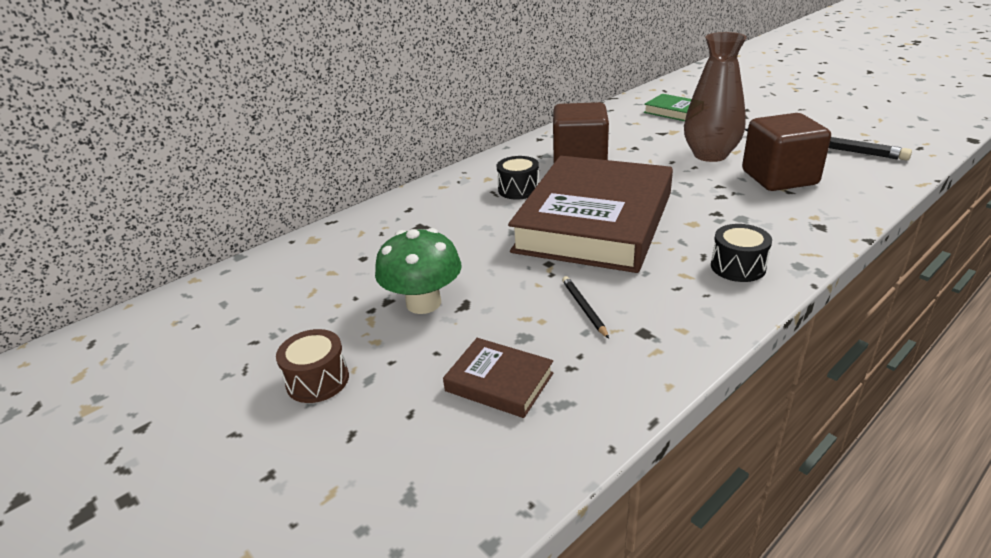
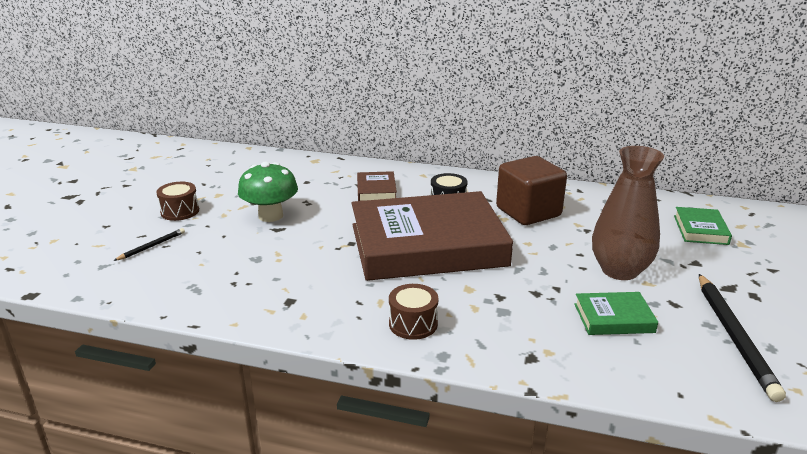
camera: 55 degrees right, 5 degrees down
(499, 382) = (206, 263): brown book -> brown book (376, 190)
(584, 308) = (303, 271): black pencil -> black pencil (152, 246)
(738, 267) = (413, 324): black drum -> brown drum
(779, 178) = (613, 318): brown cube -> green book

